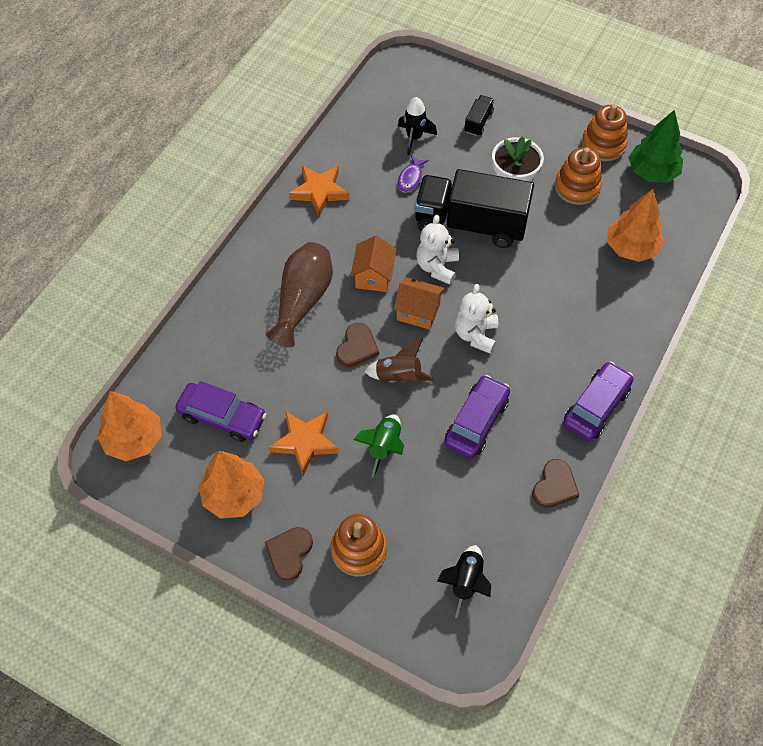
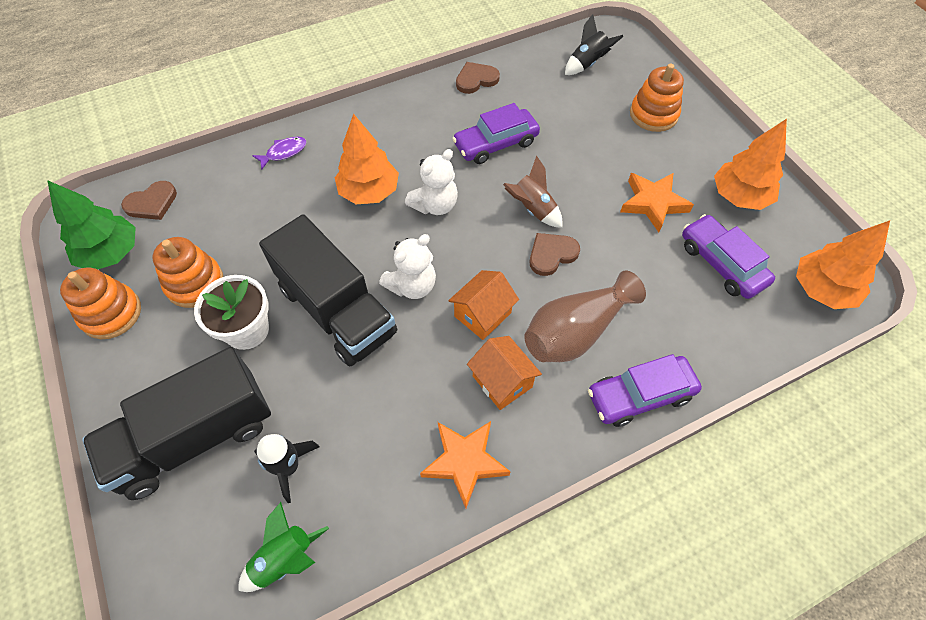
camera: 145 degrees left, 0 degrees up
(289, 553) = (710, 138): brown heart -> brown heart (152, 203)
(384, 447) = (586, 165): green rocket -> green rocket (285, 558)
(411, 178) = (345, 408): purple fish -> purple fish (284, 152)
(418, 312) = (468, 253): orange house -> orange house (502, 381)
(478, 122) = (195, 437): black truck -> black truck, size x2.40
(596, 407) = (394, 106): purple car -> purple car (640, 395)
(631, 248) = (223, 197): orange tree -> orange tree (369, 192)

